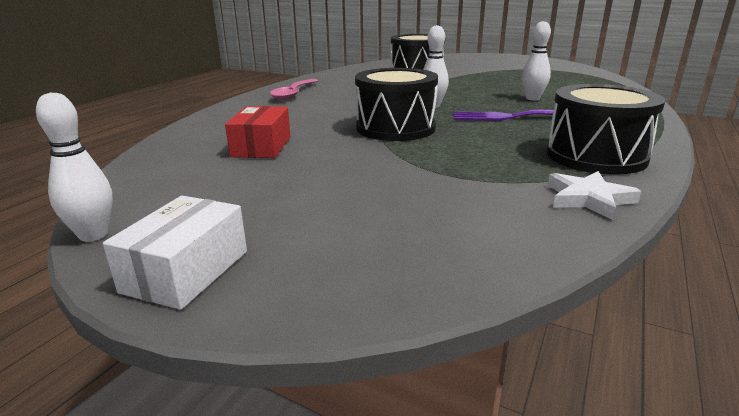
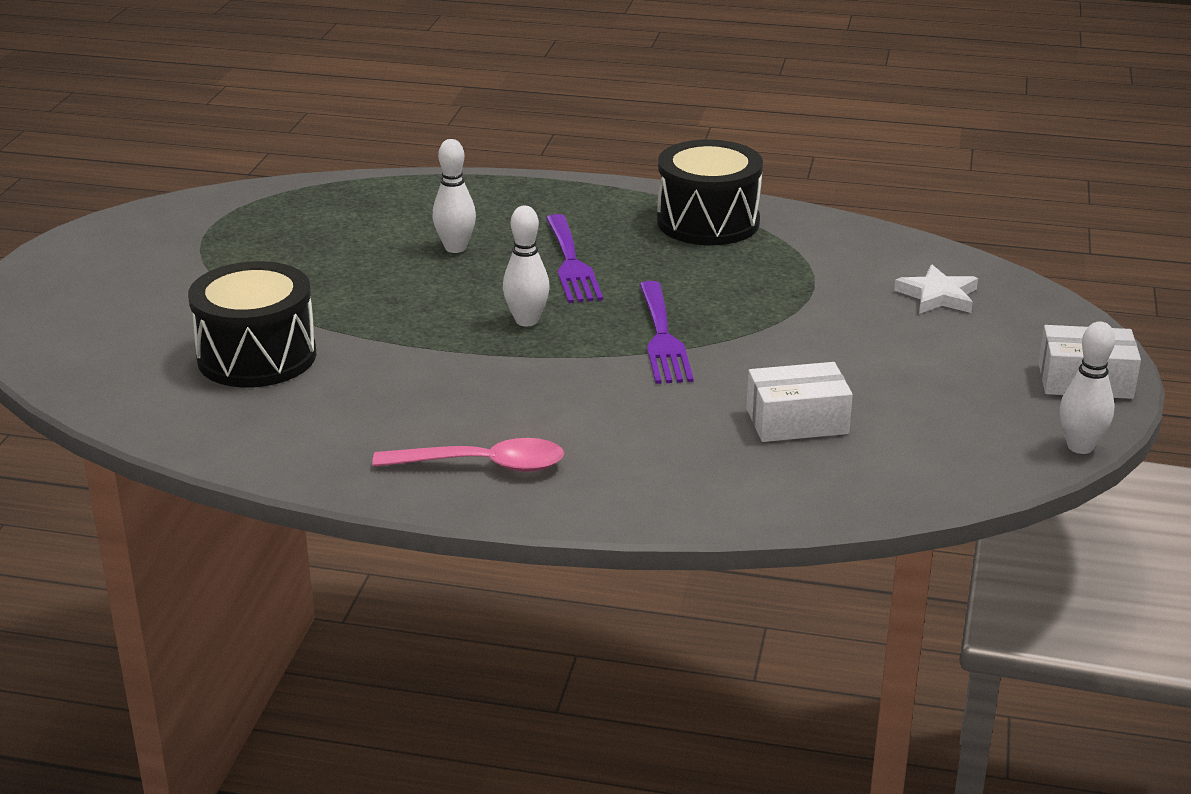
camera: 105 degrees left, 5 degrees up
(261, 147) = (797, 421): red box -> white box
(395, 128) = (663, 338): black drum -> purple fork
(589, 199) = (827, 232): white star -> white star (938, 296)

